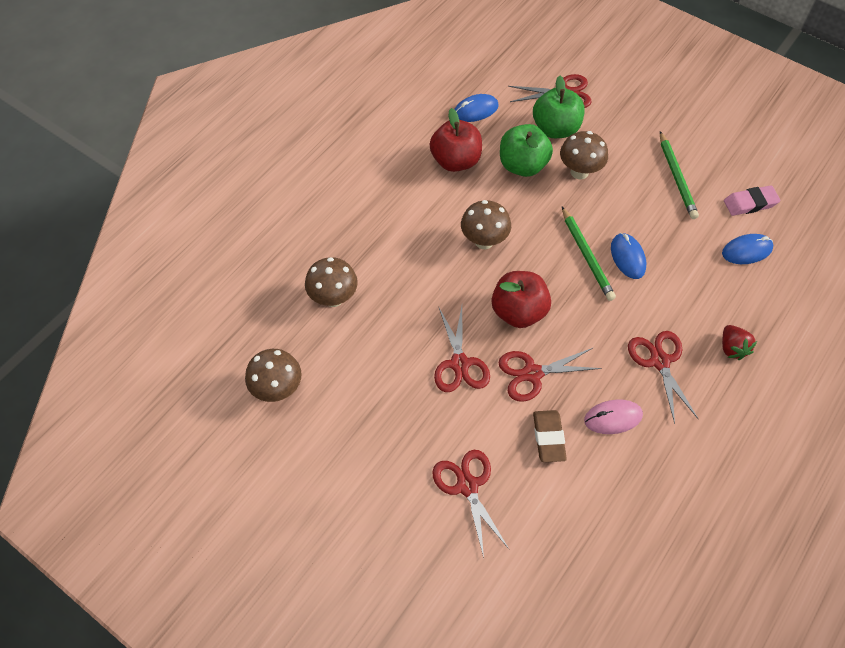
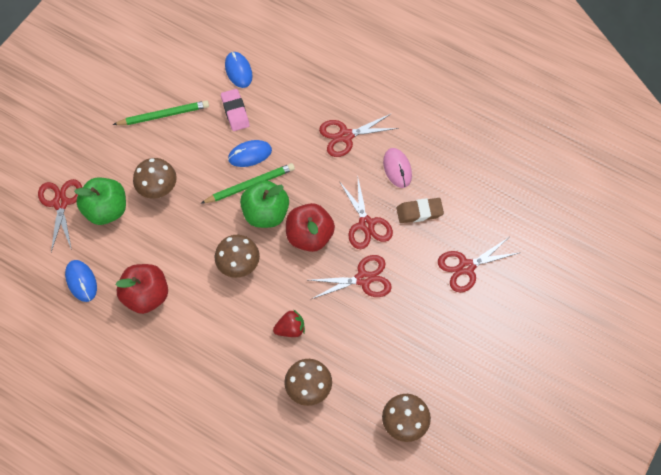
camera: 95 degrees left, 5 degrees up
(522, 165) = (151, 237): green apple -> green apple (266, 214)
(732, 348) = (329, 88): red strawberry -> red strawberry (290, 329)
(750, 203) = (190, 64): pink eraser -> pink eraser (235, 112)

